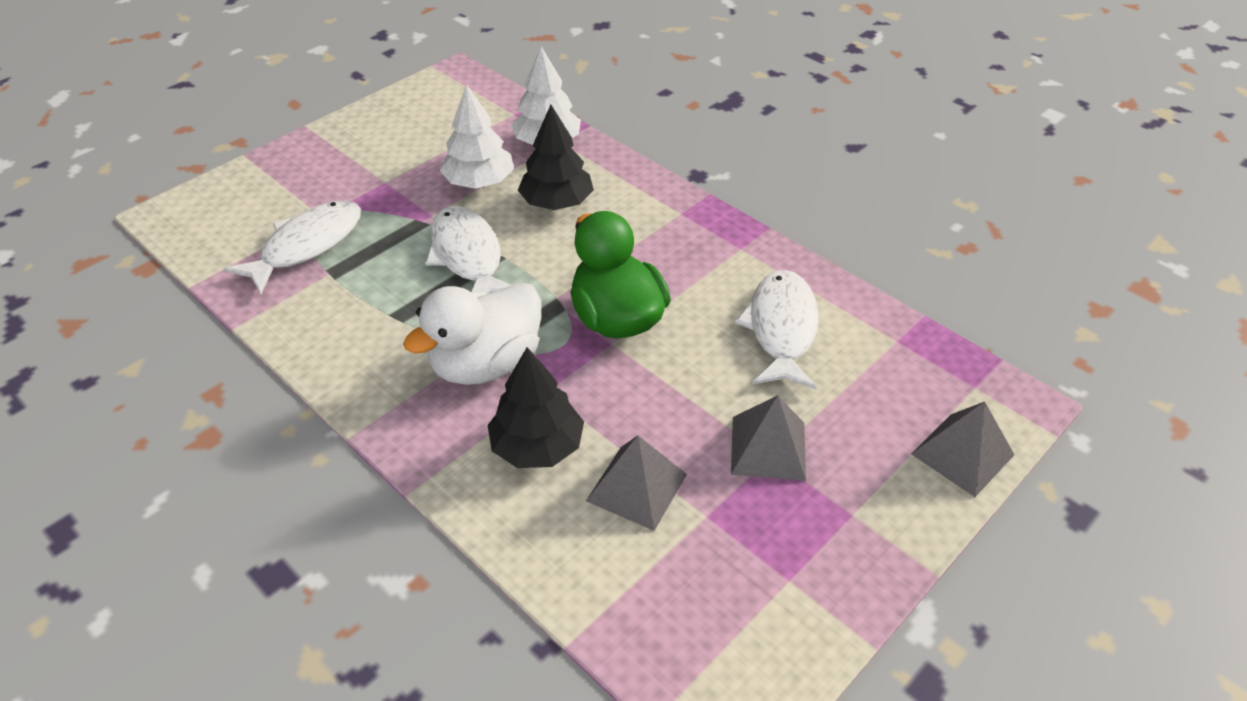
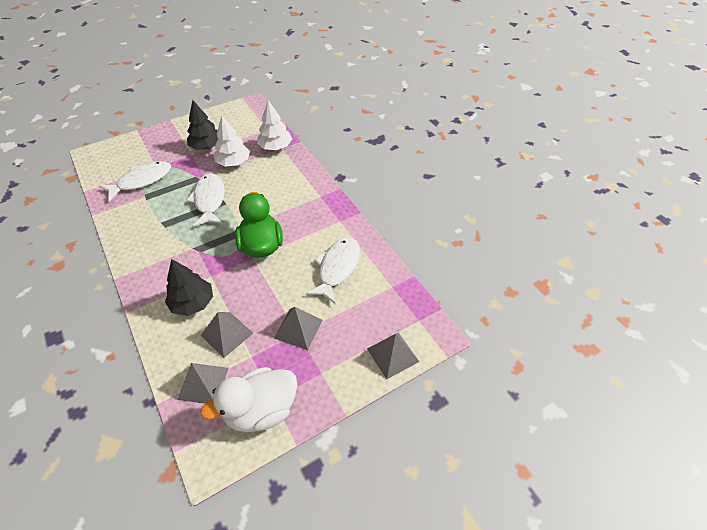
camera: 15 degrees right, 5 degrees up
(486, 363) = (190, 256): white duck -> white duck (261, 410)
(557, 202) = (264, 180): black tree -> black tree (206, 147)
(639, 585) = (203, 383): none -> grey pyramid

